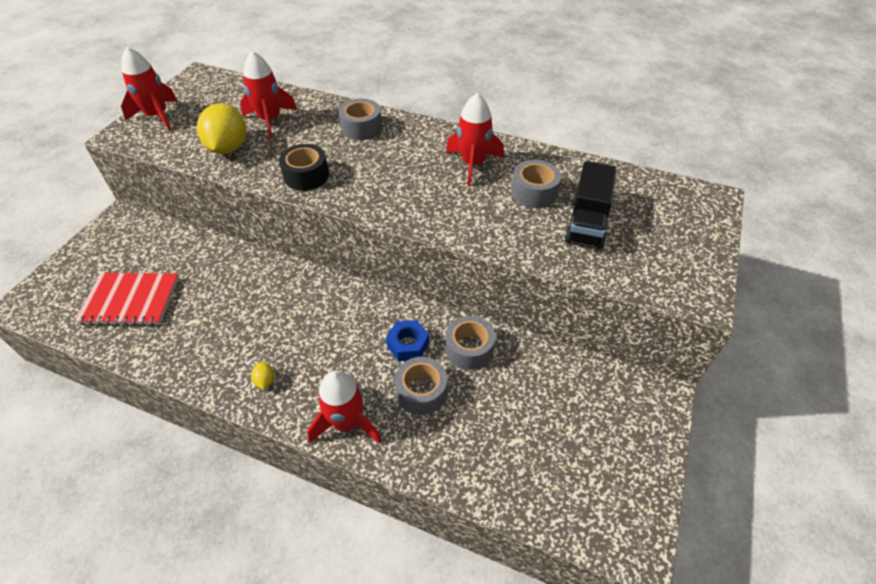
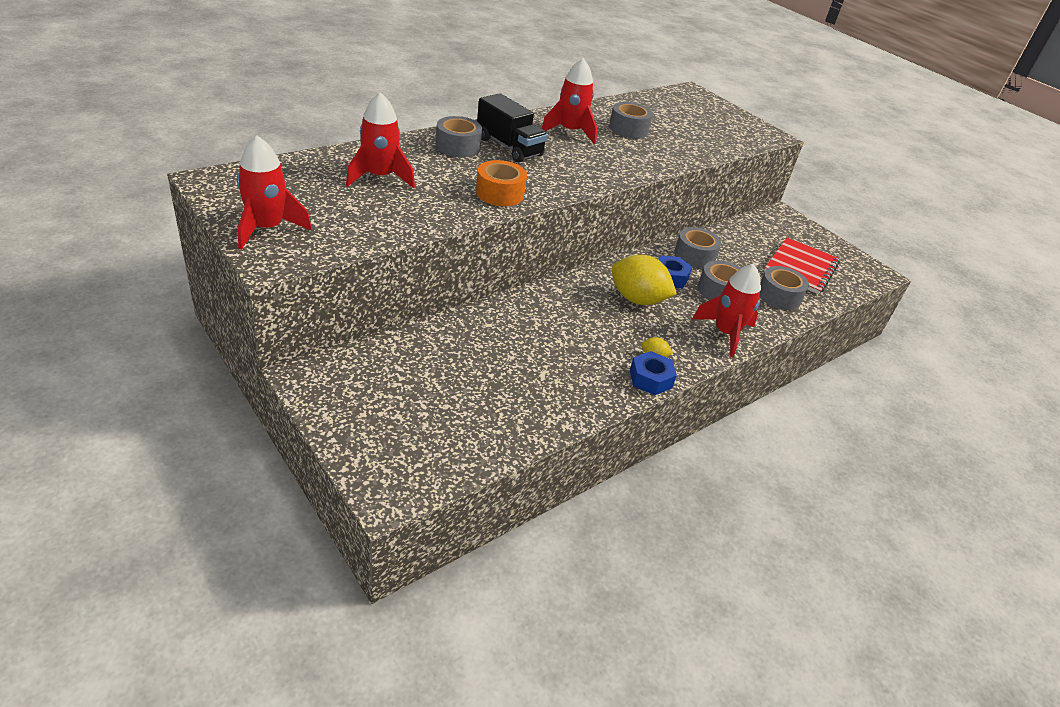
camera: 65 degrees left, 10 degrees down
(130, 300) = (471, 405): red notebook -> red notebook (801, 267)
(228, 148) = (399, 211): yellow lemon -> yellow lemon (637, 299)
(230, 391) = (650, 379): none -> blue nut
(306, 176) = (499, 193): black tape -> orange tape
(463, 449) = (779, 296): none -> grey tape
(586, 222) = (678, 130): black truck -> black truck (509, 147)

